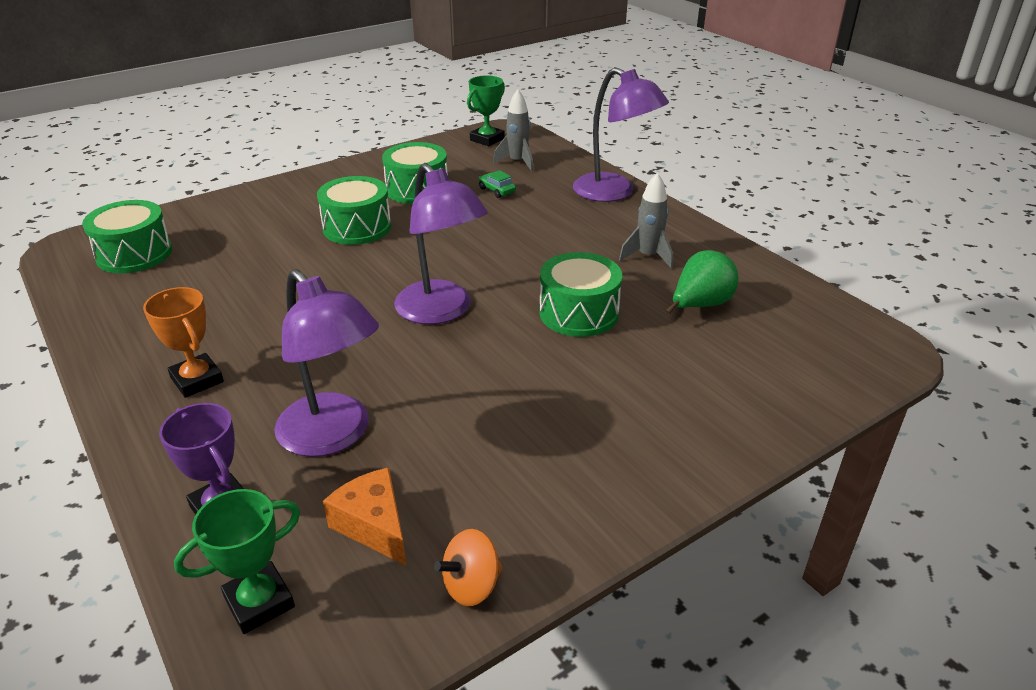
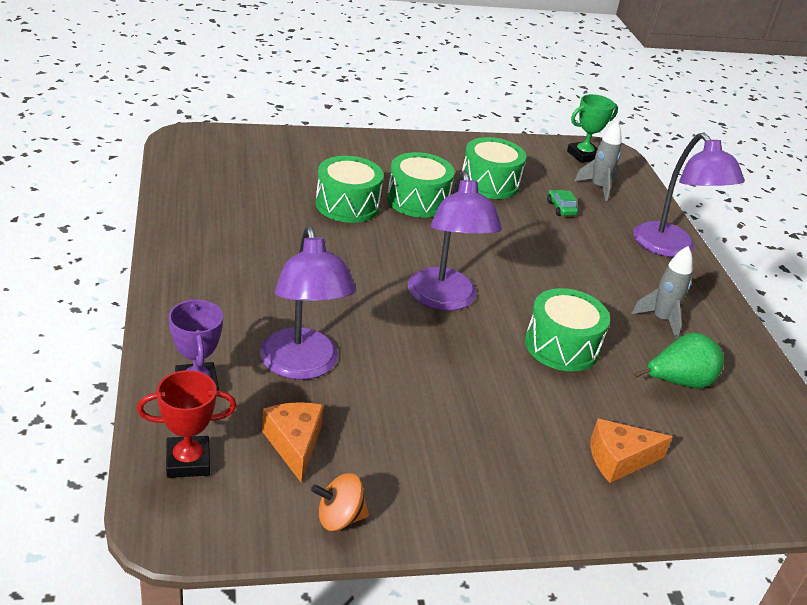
camera: 20 degrees right, 0 degrees up
(134, 254) = (231, 162): green drum -> green drum (347, 205)
(197, 380) = (227, 282): orange trophy -> none
(259, 602) = (188, 461): green trophy -> red trophy
(699, 398) = (619, 460): none -> orange cheese

